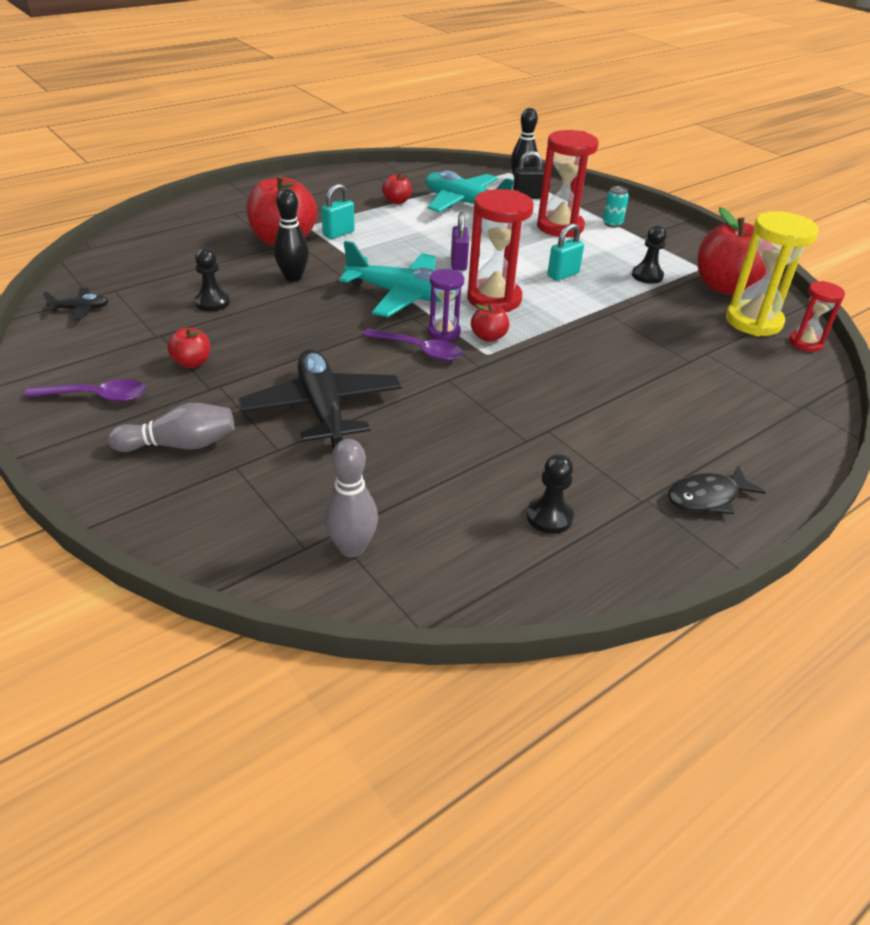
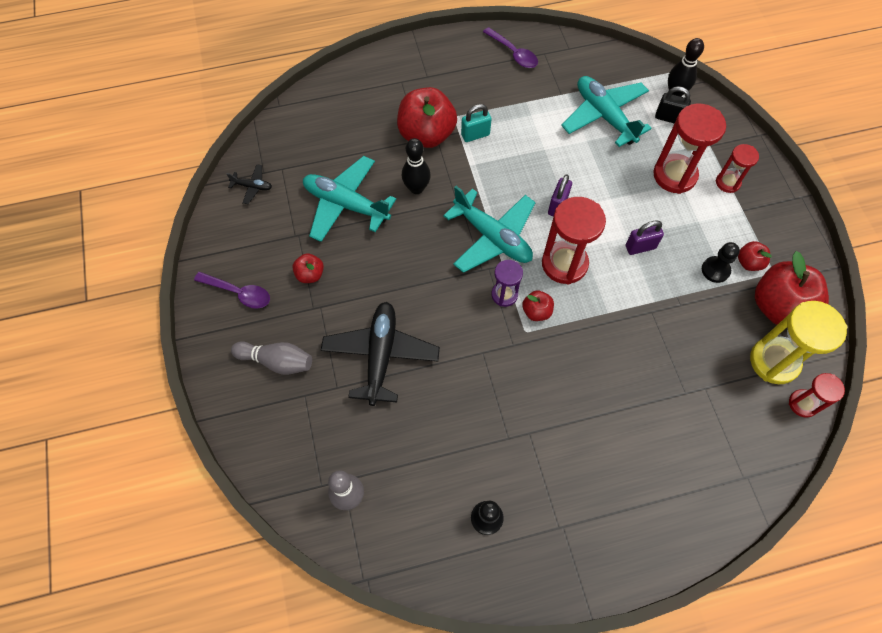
camera: 25 degrees right, 25 degrees up
(212, 302) = (346, 204): black pawn -> turquoise plane
(397, 201) = (545, 97): red apple -> red apple (748, 262)
(419, 350) = (476, 311): purple spoon -> purple spoon (513, 53)
(563, 274) = (640, 247): turquoise padlock -> purple padlock
(612, 224) = (727, 182): turquoise can -> red hourglass
(707, 497) = (608, 542): black fish -> none

